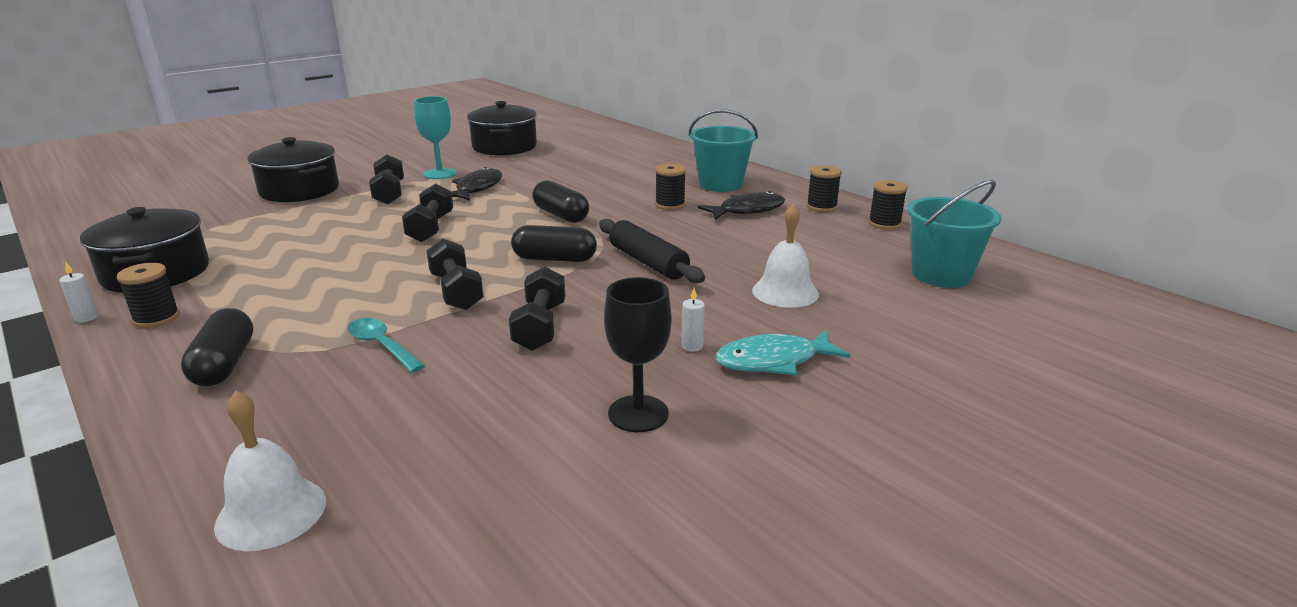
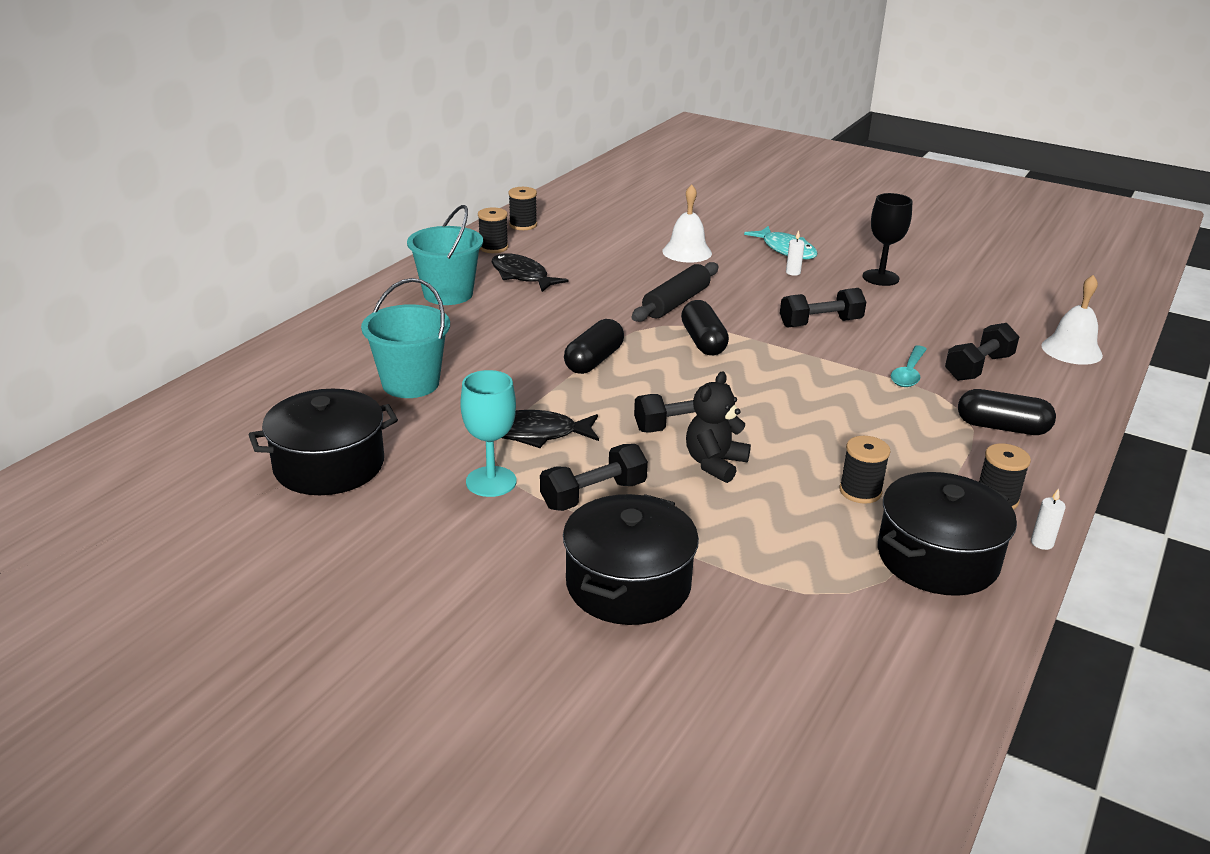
camera: 110 degrees left, 5 degrees up
(224, 364) = (1002, 427): black capsule -> black capsule turned 45 degrees clockwise
(369, 229) = (715, 464): none -> black teddy bear
(456, 291) = (803, 369): black dumbbell -> black dumbbell (978, 367)
(670, 205) = (528, 311): black spool -> black spool (860, 491)
(941, 275) = (616, 209): turquoise bucket -> turquoise bucket (410, 383)

